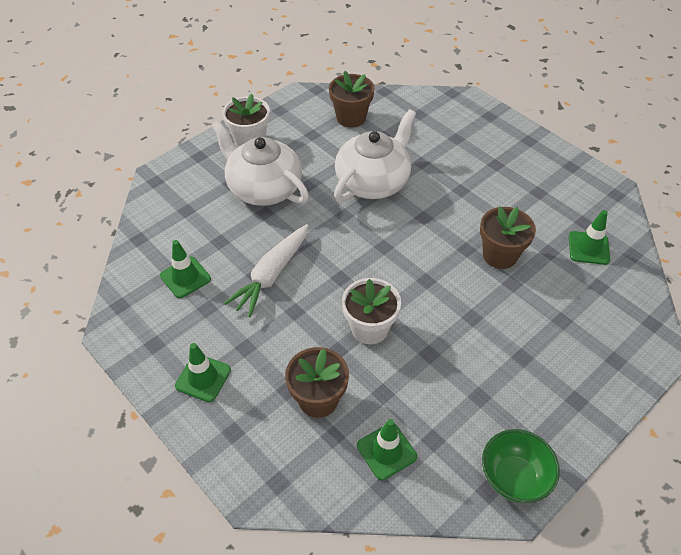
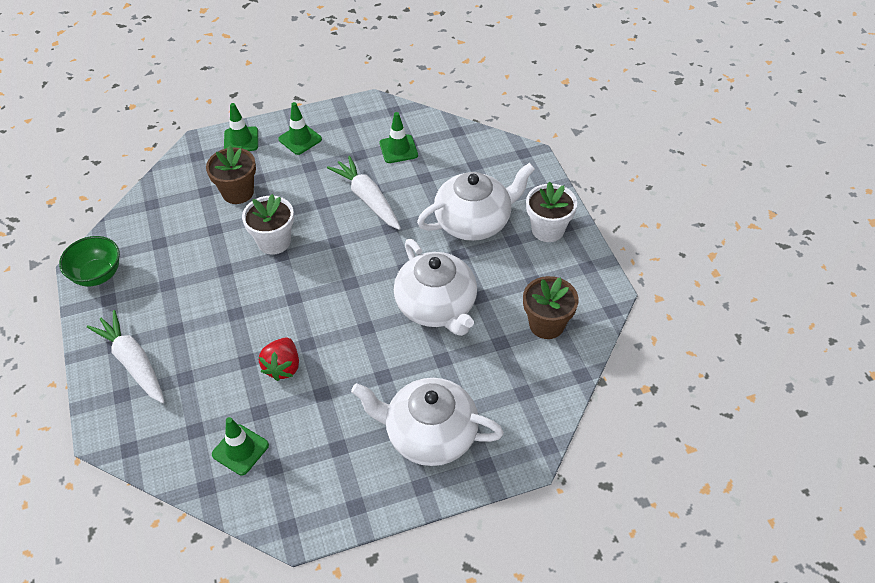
camera: 115 degrees right, 0 degrees up
(386, 451) = (172, 215): green traffic cone -> green traffic cone (241, 140)
(489, 149) = (429, 434): none -> white teapot
(500, 255) = (283, 367): brown flower pot -> red strawberry
(580, 371) = (133, 362): none -> white carrot

